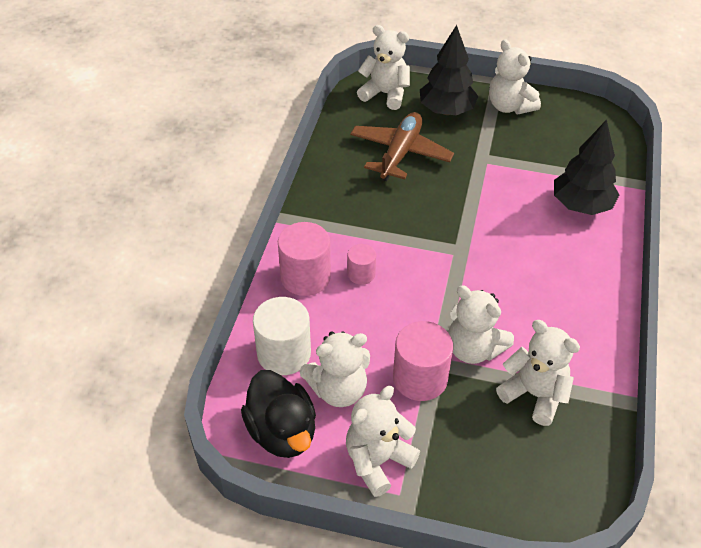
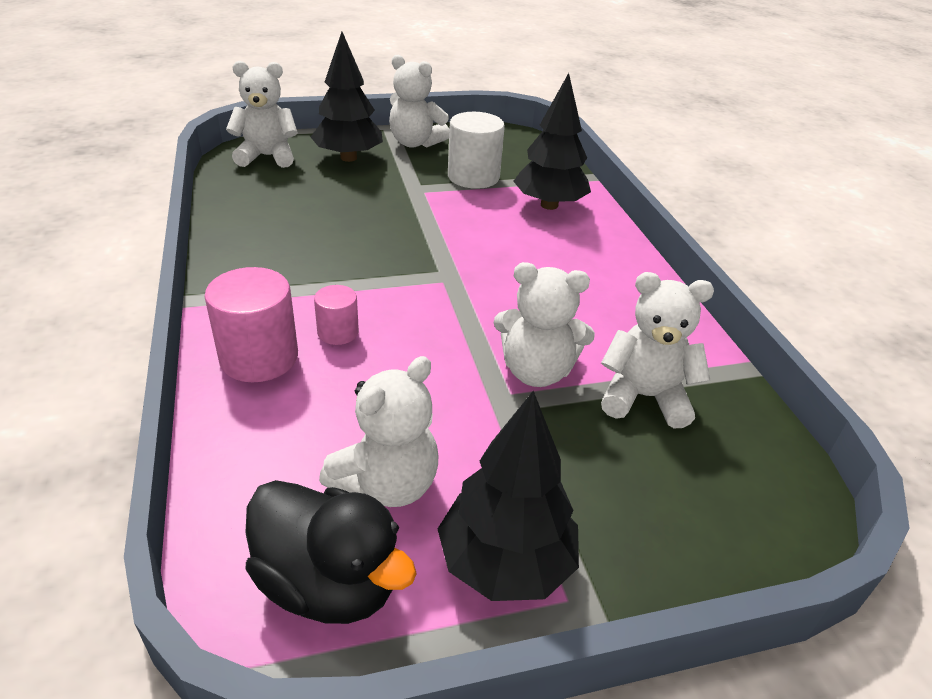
camera: 30 degrees left, 10 degrees down
(284, 353) = (274, 465): white cylinder -> white cylinder (473, 177)
(377, 461) = (505, 563): white teddy bear -> black tree
(400, 153) = (317, 203): brown plane -> none
(420, 378) = (493, 428): pink cylinder -> none

